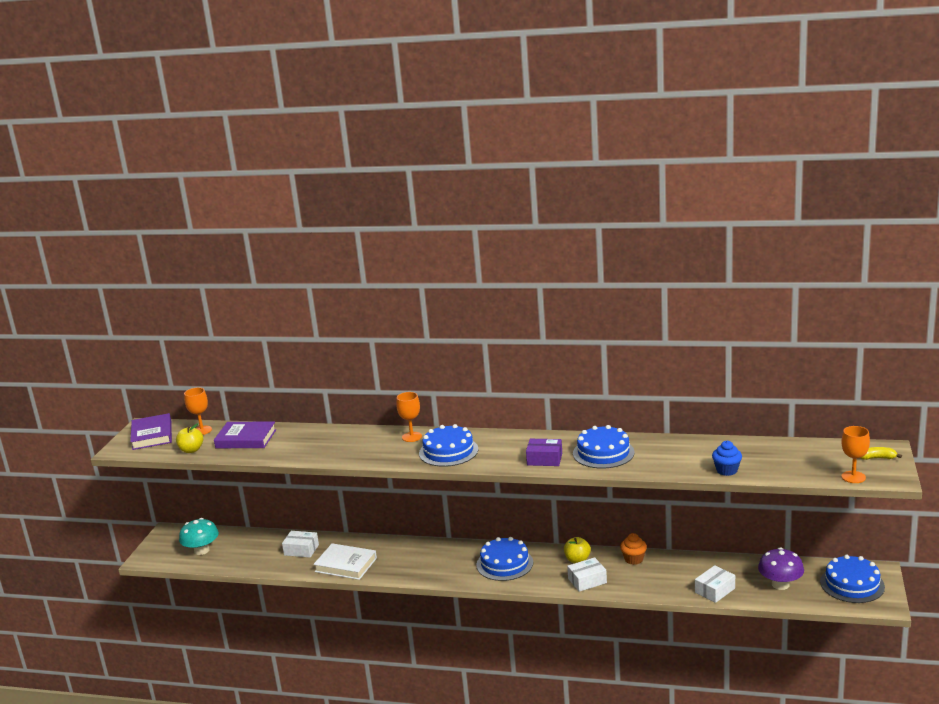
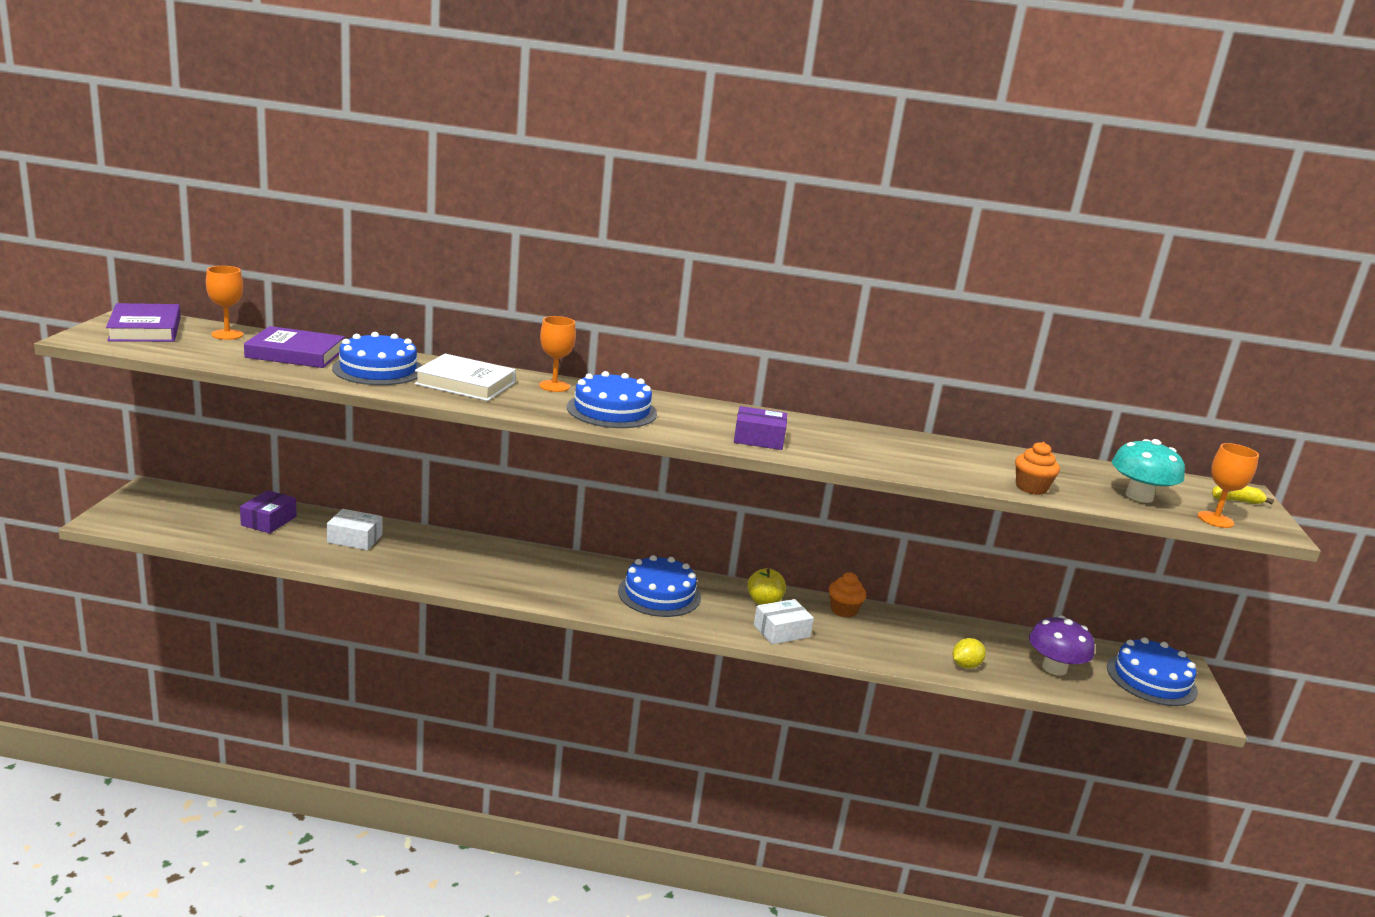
camera: 10 degrees left, 0 degrees up
(191, 450) = (205, 354): yellow apple -> none
(201, 550) = (199, 520): turquoise mushroom -> turquoise mushroom (1139, 496)
(245, 544) = (269, 521): none -> purple box
(346, 565) = (421, 567): white book -> white book (465, 383)
(603, 453) = (844, 443): blue cake -> blue cake (378, 369)
(715, 590) = (965, 665): white box -> yellow lemon
(726, 470) = (1031, 488): blue cupcake -> orange cupcake

